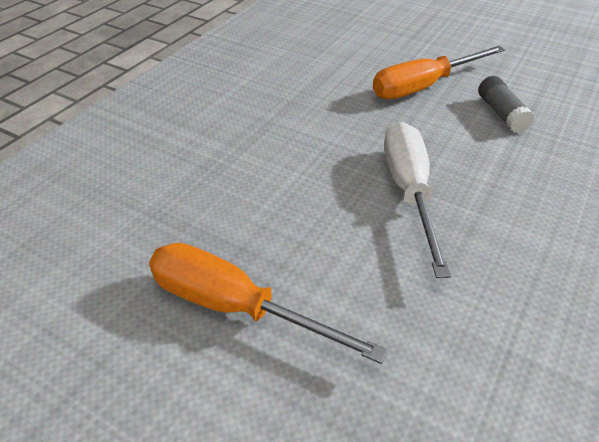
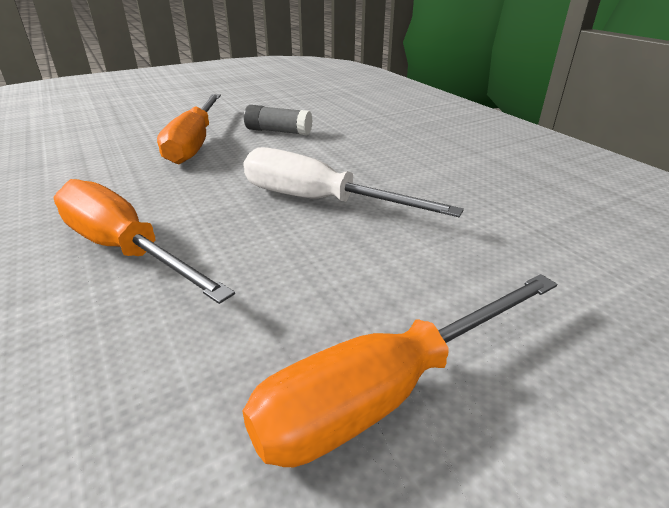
camera: 60 degrees left, 10 degrees down
(272, 139) = (125, 249): none -> orange screwdriver

